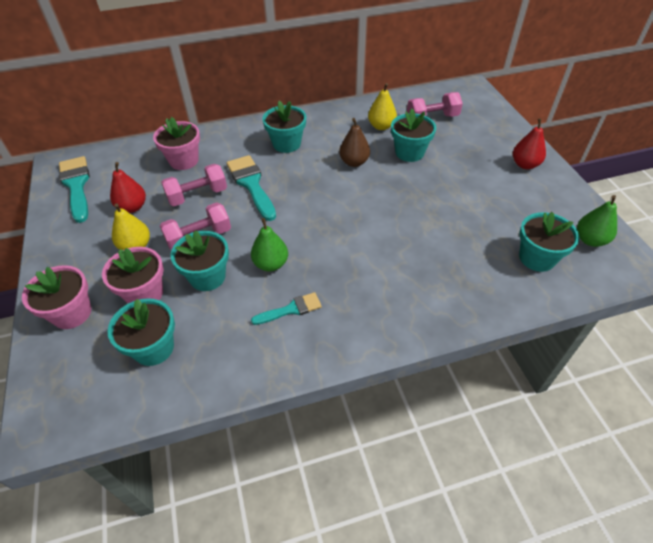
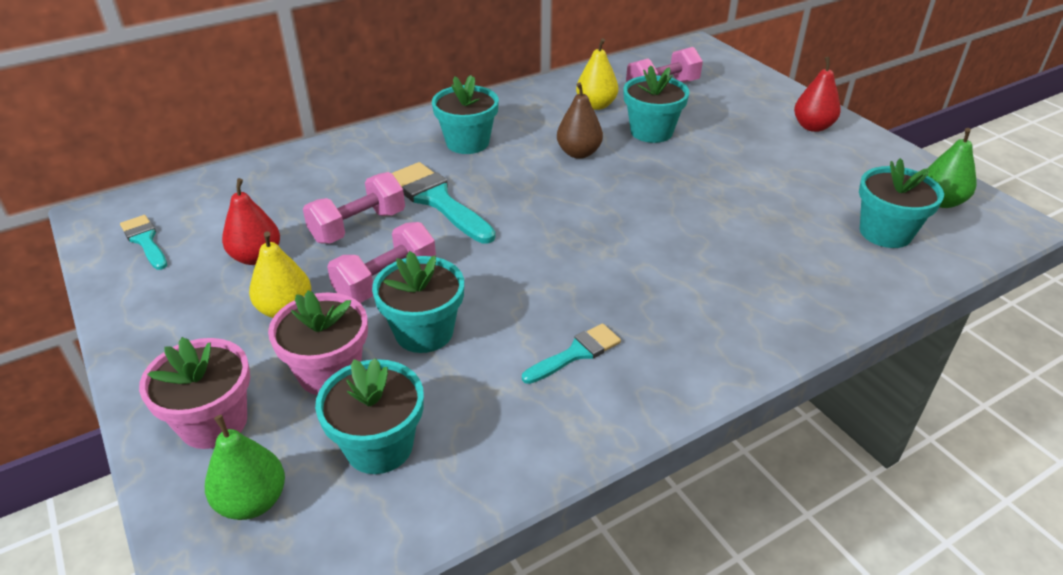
camera: 15 degrees left, 10 degrees down
(76, 185) = (145, 240): turquoise brush -> turquoise brush, size x0.59
(184, 160) = (315, 184): pink flower pot -> none
(271, 264) = (516, 299): green pear -> green pear (252, 501)

